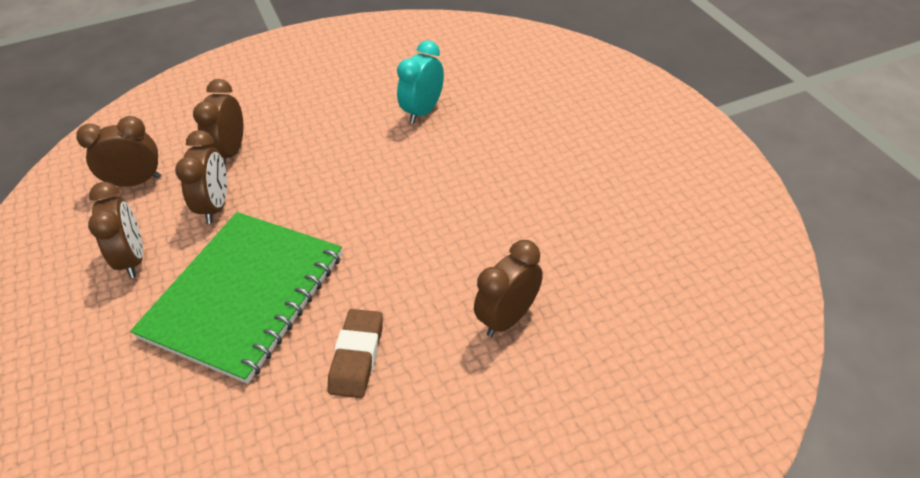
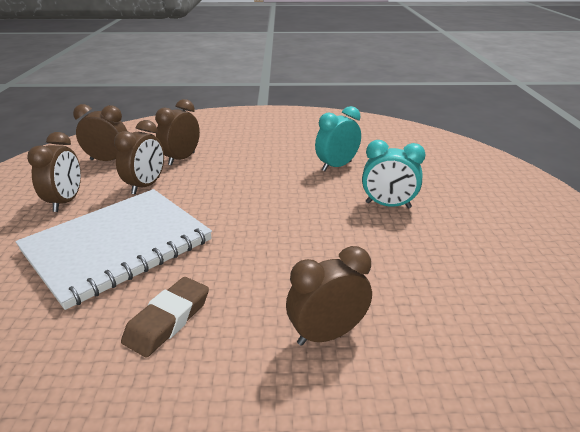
camera: 20 degrees right, 15 degrees down
(244, 295) = (117, 245): green notebook -> white notebook
(501, 152) = (388, 205): none -> turquoise clock

